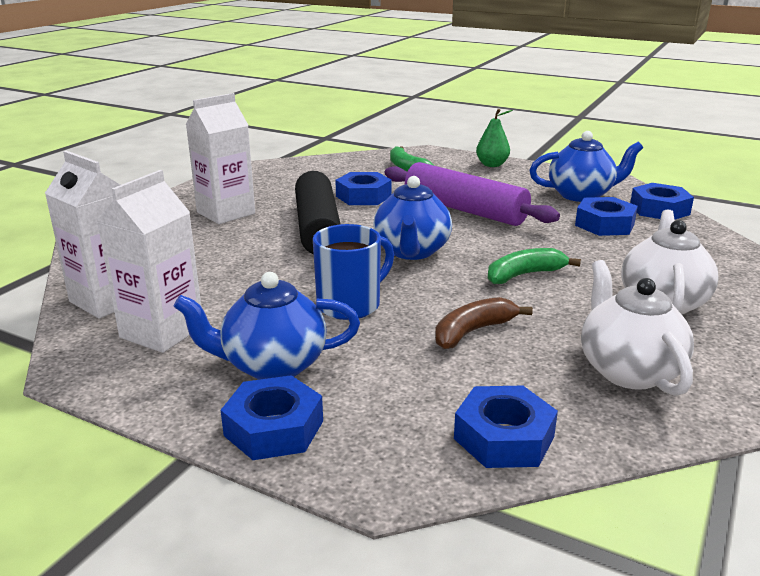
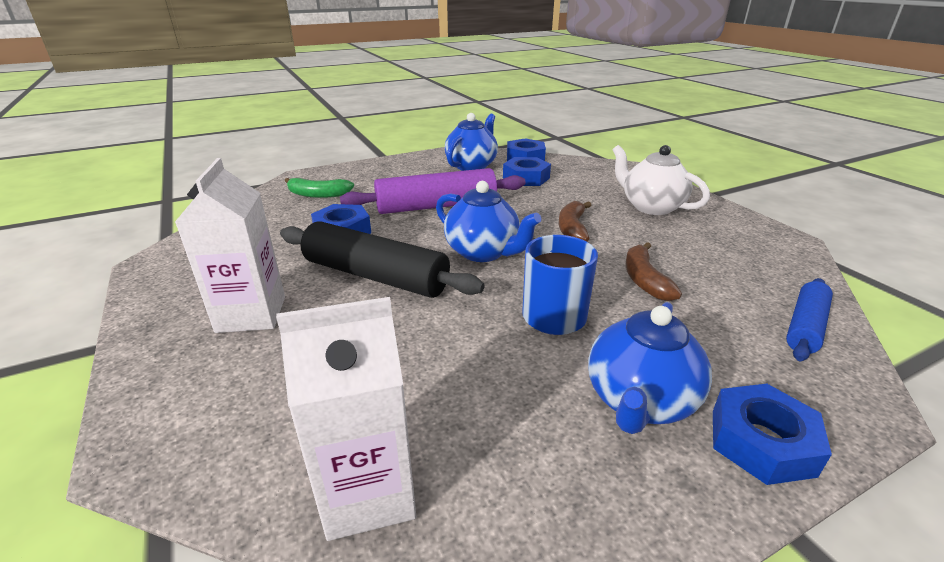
camera: 55 degrees left, 5 degrees up
(162, 332) = (505, 463): white carton -> none
(492, 165) = (372, 168): green pear -> none
(504, 437) = (805, 327): blue nut -> blue rolling pin
(524, 275) = (572, 229): green banana -> brown banana
(628, 370) = (732, 251): white teapot -> none

